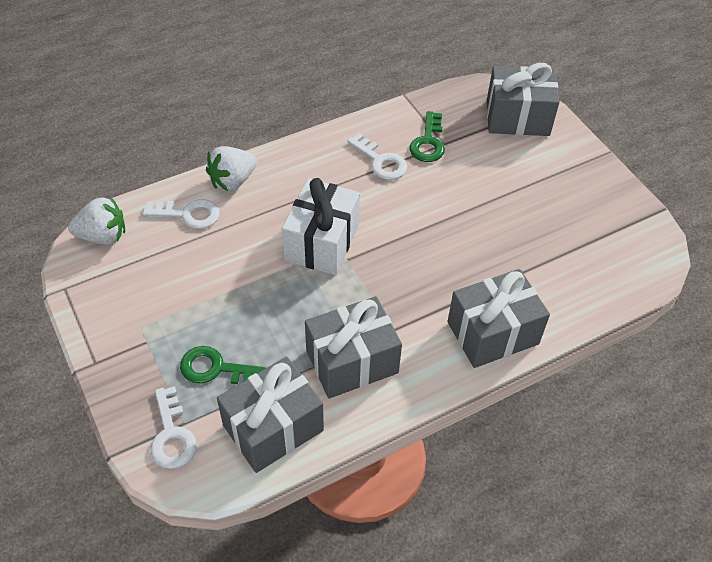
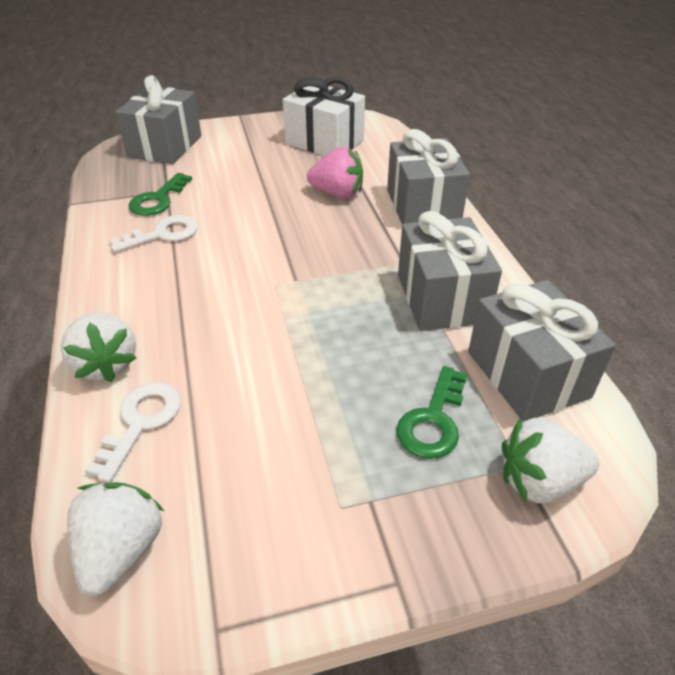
camera: 75 degrees left, 10 degrees down
(172, 435) = (539, 481): white key -> white strawberry
(322, 242) = (261, 296): white gift -> white gift (324, 142)
(428, 142) = (158, 199): green key -> green key turned 90 degrees clockwise
(488, 261) = (337, 193): none -> pink strawberry

